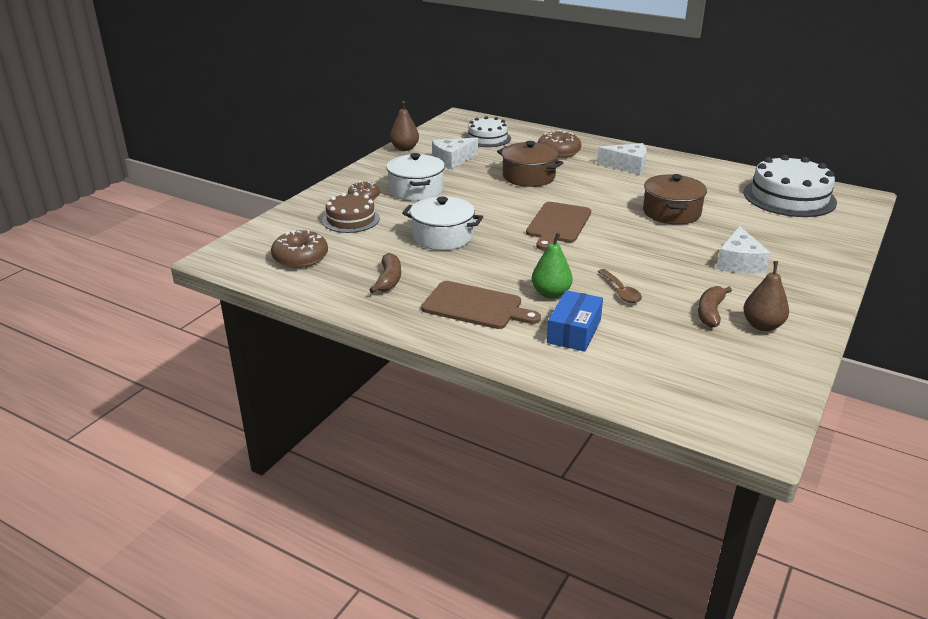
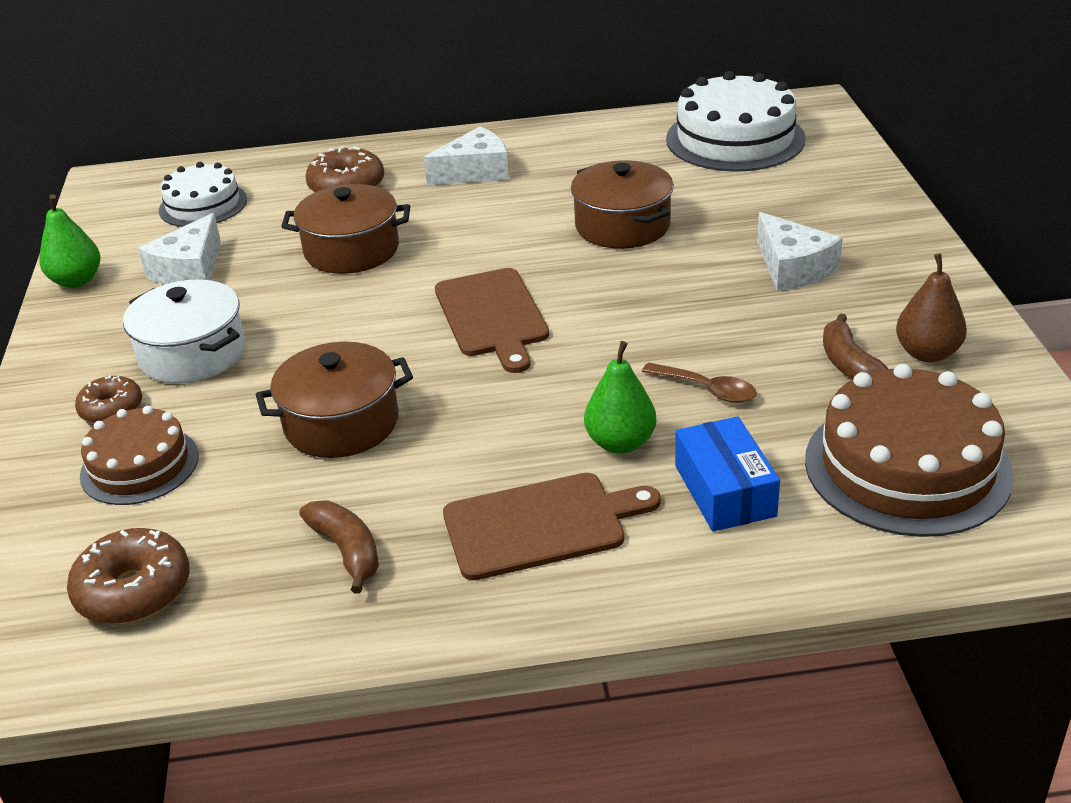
camera: 35 degrees left, 5 degrees up
(404, 148) = (77, 281): brown pear -> green pear
(442, 237) = (341, 423): white pot -> brown pot
(679, 363) = (907, 467): none -> brown cake

